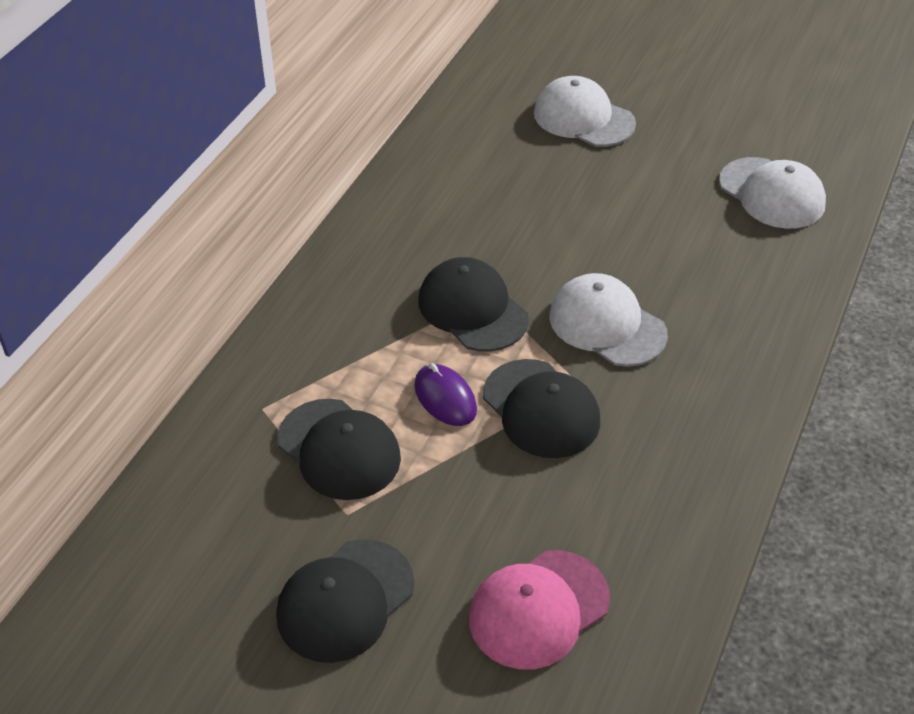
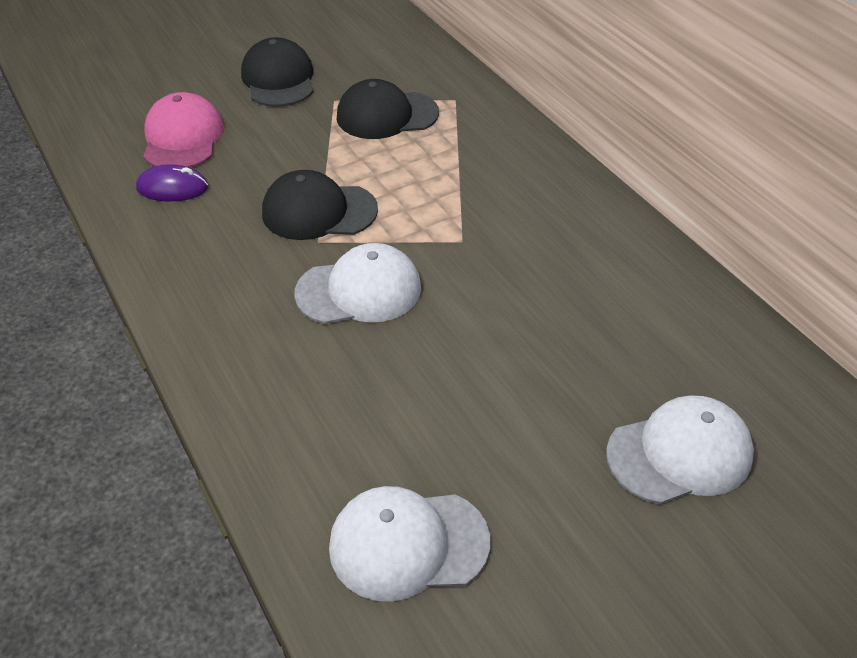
camera: 125 degrees right, 0 degrees up
(445, 398) = (379, 173): purple mouse -> purple mouse (172, 188)
(472, 309) = (453, 226): black cap -> none

